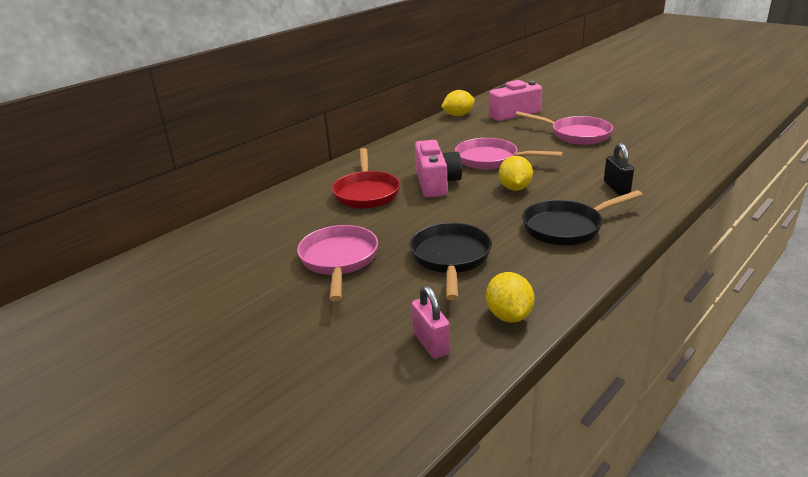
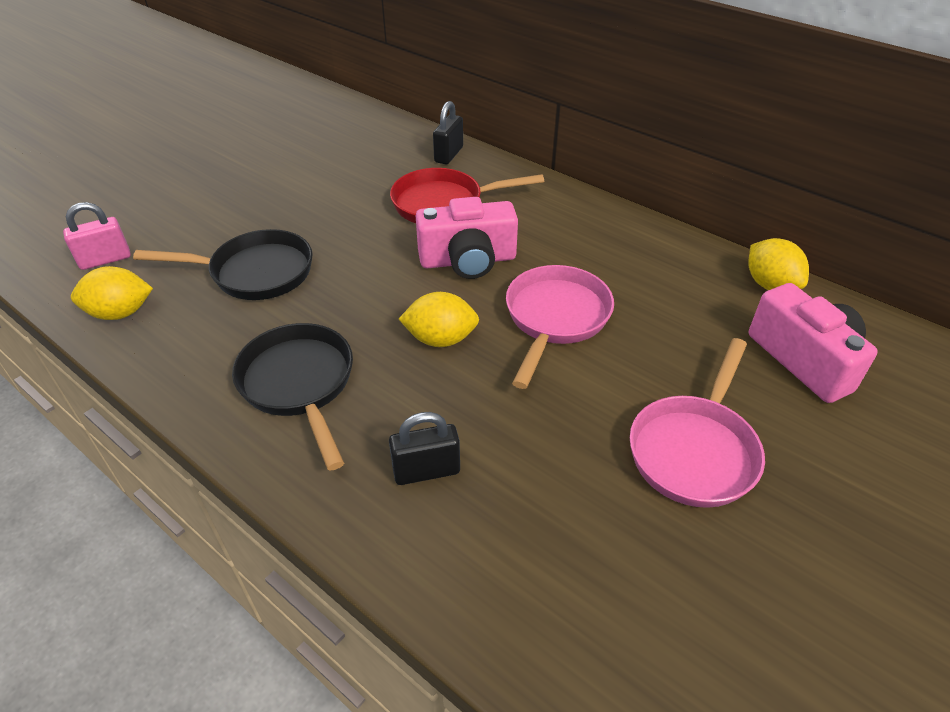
camera: 85 degrees right, 15 degrees up
(296, 194) = (449, 155): none -> black padlock
(339, 260) = (281, 197): pink pan -> none

